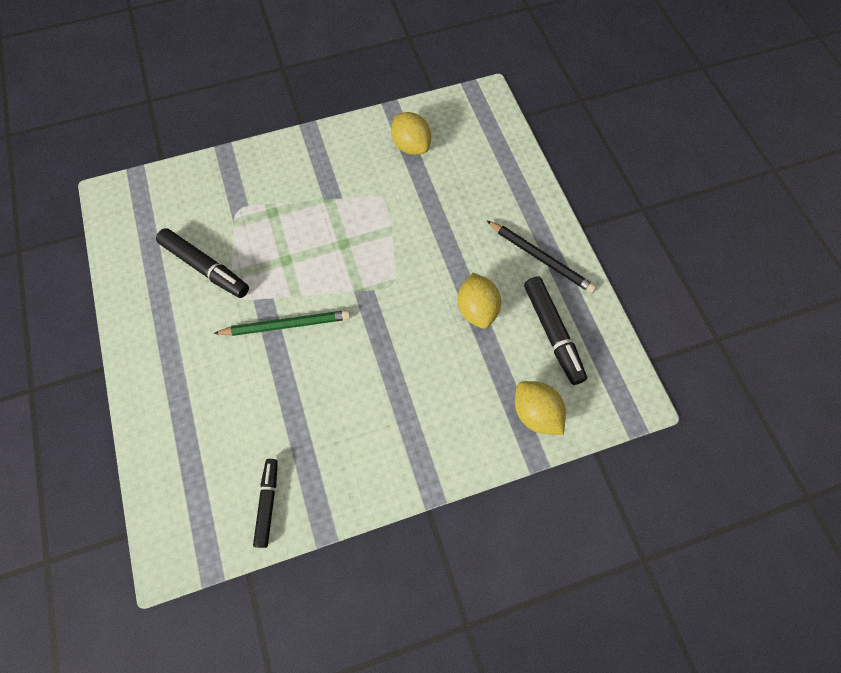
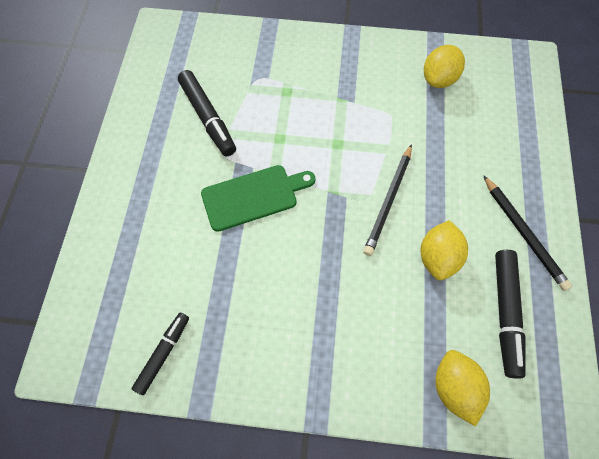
camera: 25 degrees right, 0 degrees up
(286, 325) = (253, 196): green pencil -> green cutting board
(411, 146) = (438, 79): yellow lemon -> yellow lemon turned 45 degrees clockwise
(413, 277) = (389, 201): none -> black pencil

